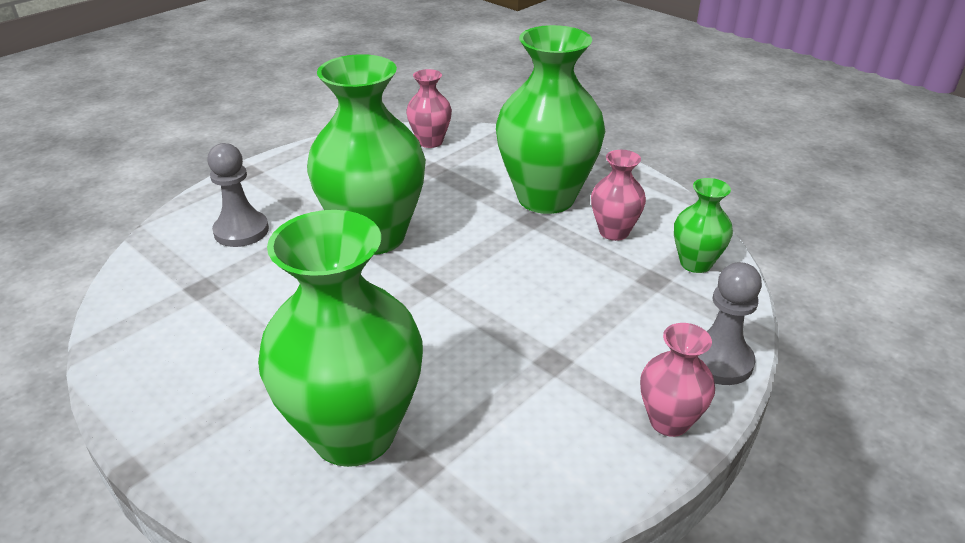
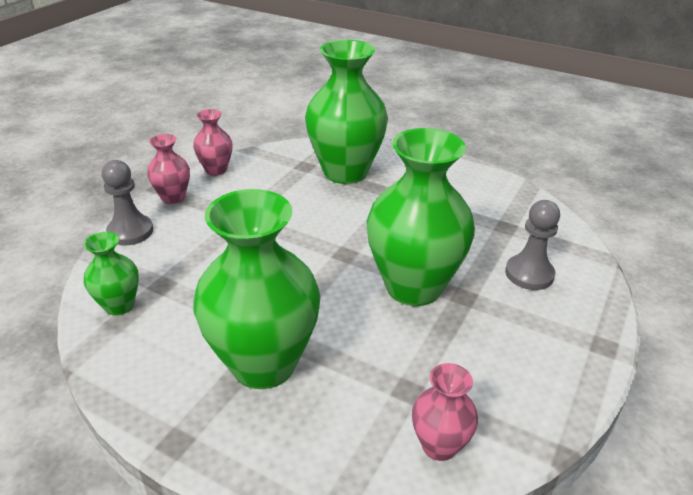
camera: 165 degrees right, 0 degrees up
(614, 232) = (191, 329): pink vase -> pink vase (216, 170)

